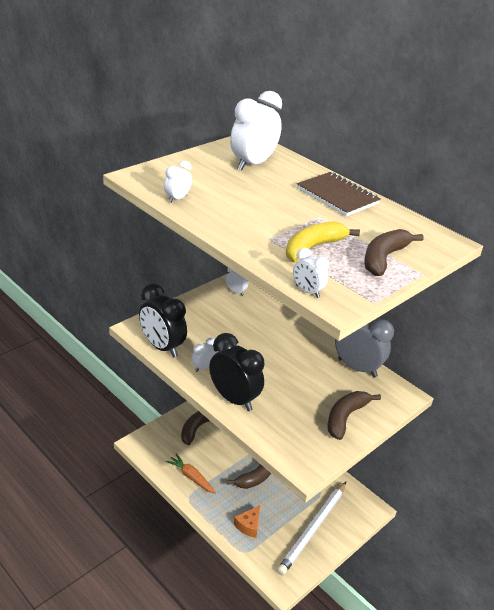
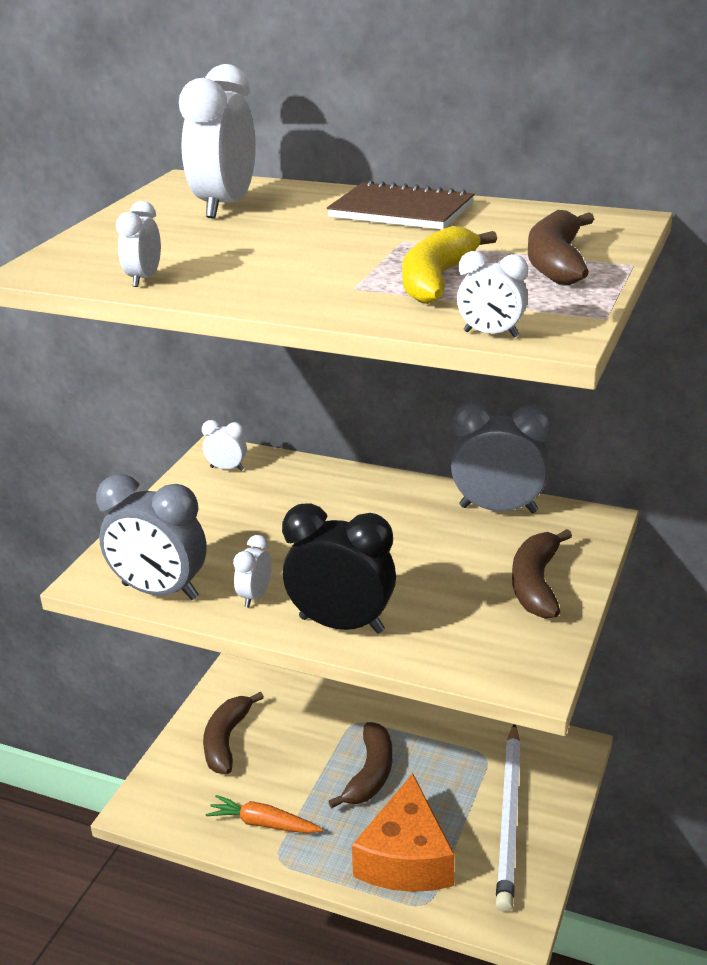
camera: 20 degrees left, 5 degrees down
(162, 347) = (160, 591): black clock -> grey clock
(248, 525) = (406, 858): orange cheese -> orange cheese, size x1.99

